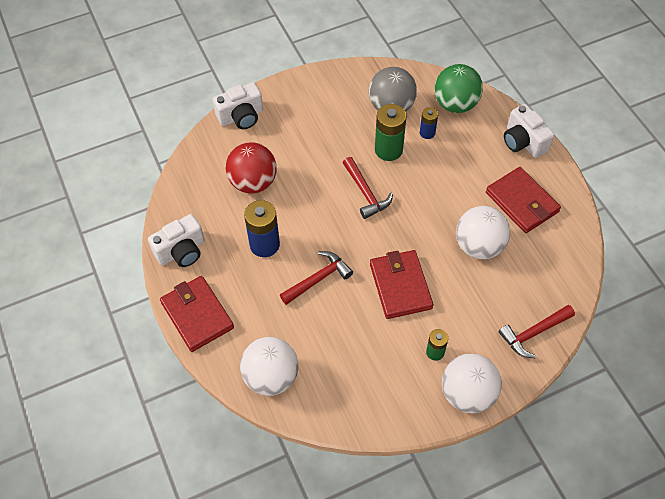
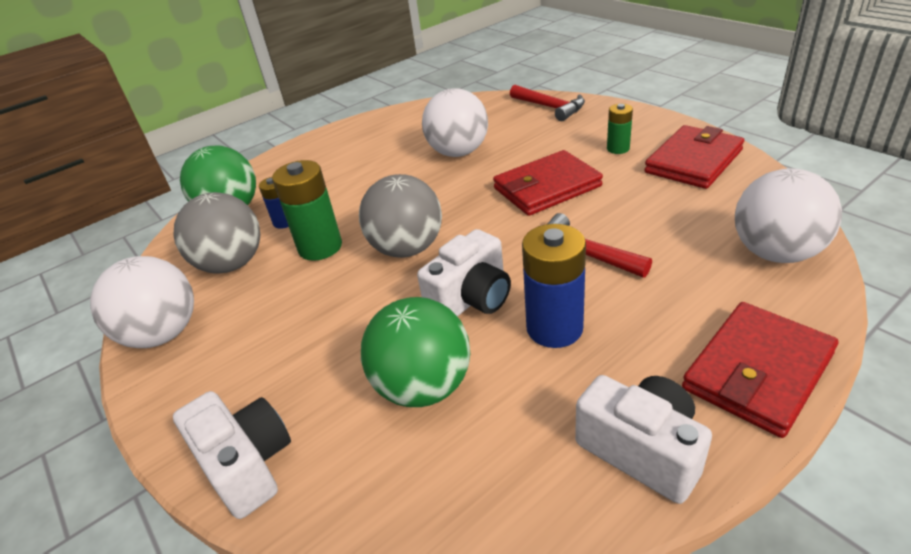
camera: 100 degrees left, 20 degrees down
(253, 182) = (423, 386): red ball -> green ball
(365, 193) = (407, 248): red hammer -> grey ball
(467, 393) = (649, 123): white ball -> white ball (163, 334)
(521, 202) = (386, 141): red wallet -> red wallet (693, 161)
(523, 142) = (296, 155): white camera -> white camera (471, 299)

